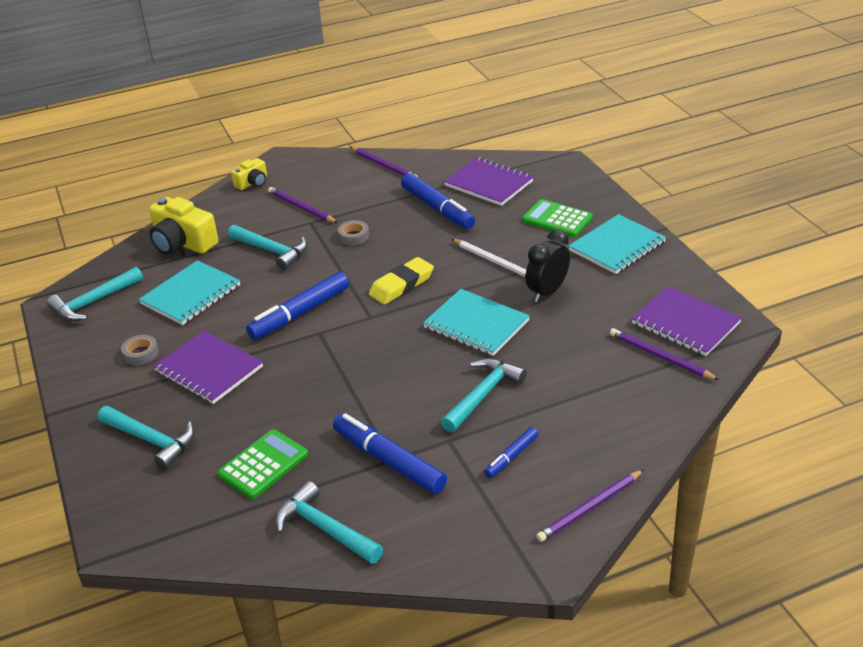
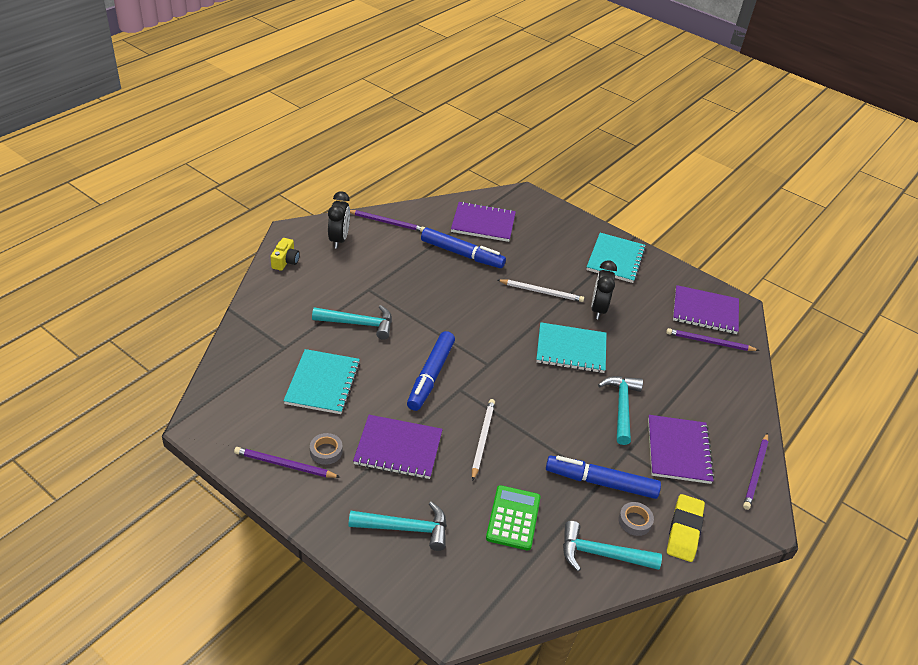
camera: 35 degrees left, 5 degrees up
(94, 302) = (237, 414): turquoise hammer -> none
(182, 243) = (271, 334): yellow camera -> none
(299, 384) = (482, 439): none -> white pencil
(301, 207) = (349, 276): purple pencil -> purple pencil (284, 465)
(321, 173) = (339, 239): none -> black clock
(354, 236) = (416, 294): grey tape -> grey tape (634, 521)
(401, 285) = (489, 329): yellow eraser -> yellow eraser (684, 530)
(511, 457) = (678, 450): blue marker -> purple notebook
(557, 219) = (557, 245): green calculator -> none

